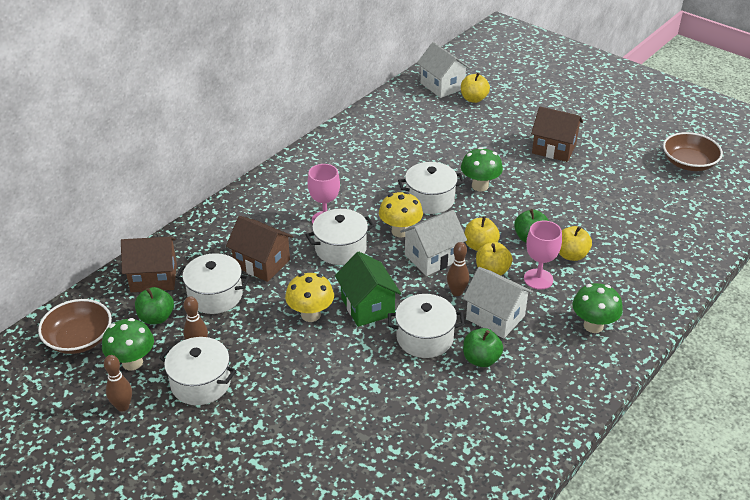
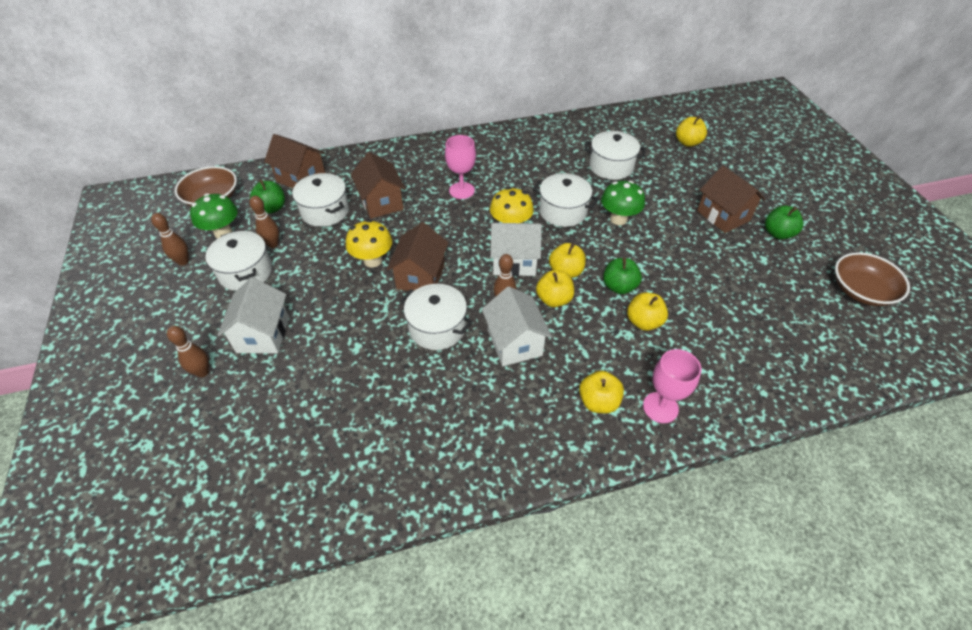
camera: 35 degrees right, 10 degrees up
(262, 478) = (203, 372): none -> brown bowling pin
(340, 248) = (449, 218): white pot -> white pot (611, 166)
(367, 307) = (420, 276): green house -> brown house
(442, 86) = (669, 121): white house -> white house (263, 334)
(481, 359) = (464, 374): green apple -> green apple (777, 233)
(538, 279) = (589, 328): pink goblet -> pink goblet (660, 407)
(593, 325) = (598, 402): green mushroom -> yellow apple

